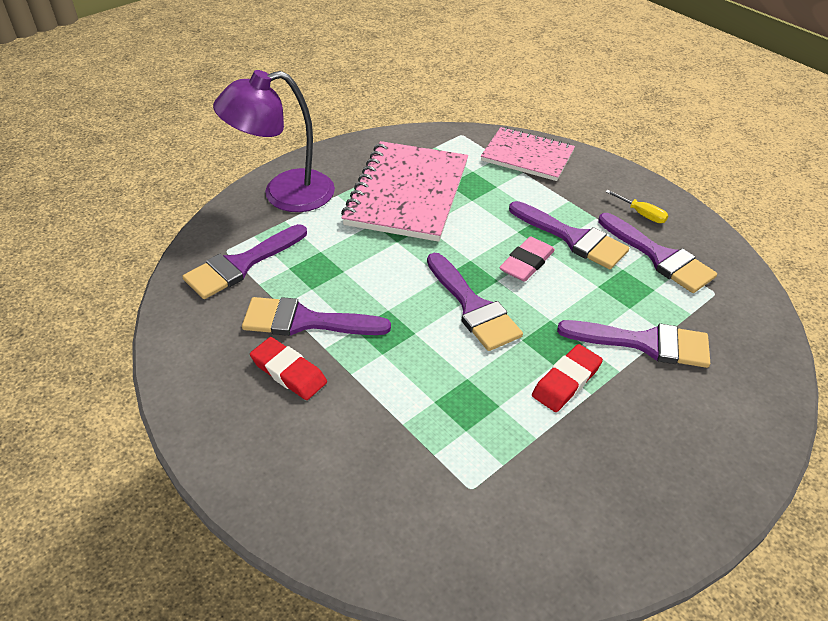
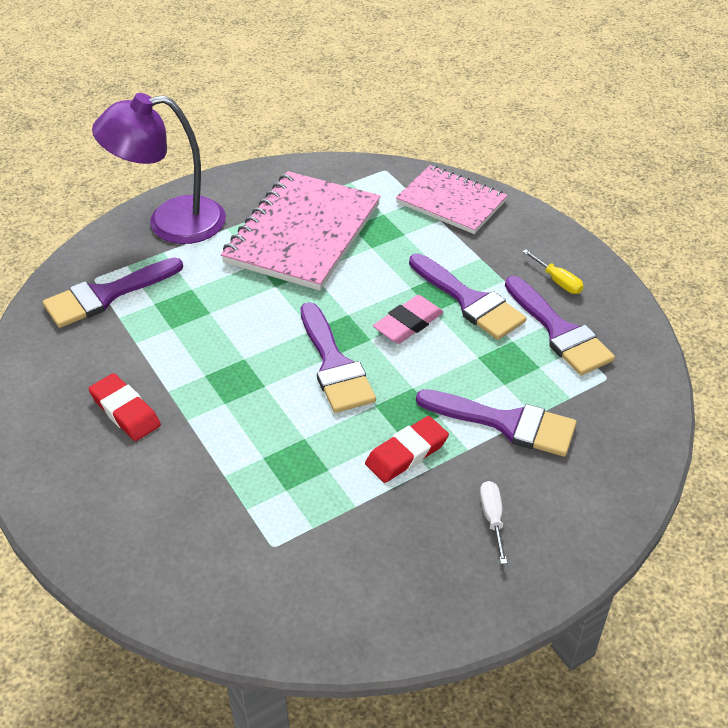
camera: 10 degrees right, 0 degrees up
(305, 321) = (155, 361): purple brush -> none
(666, 434) = (492, 519): none -> white screwdriver

